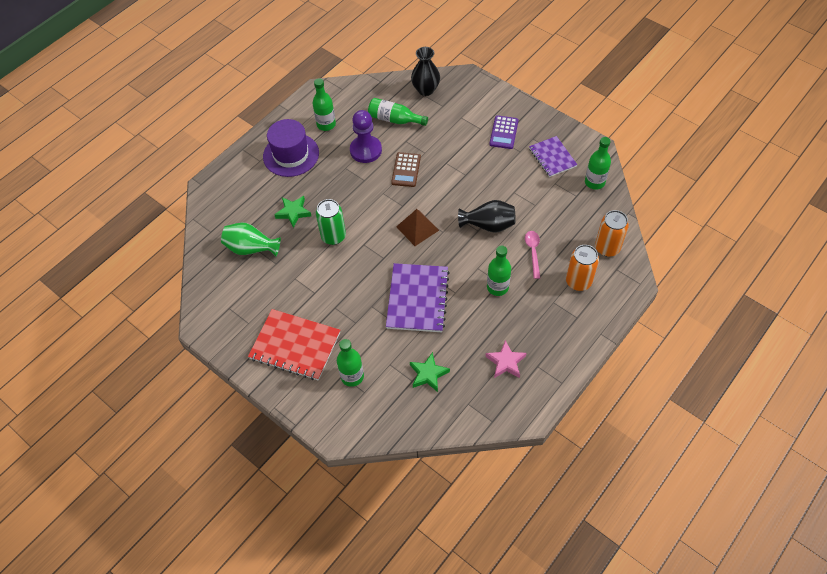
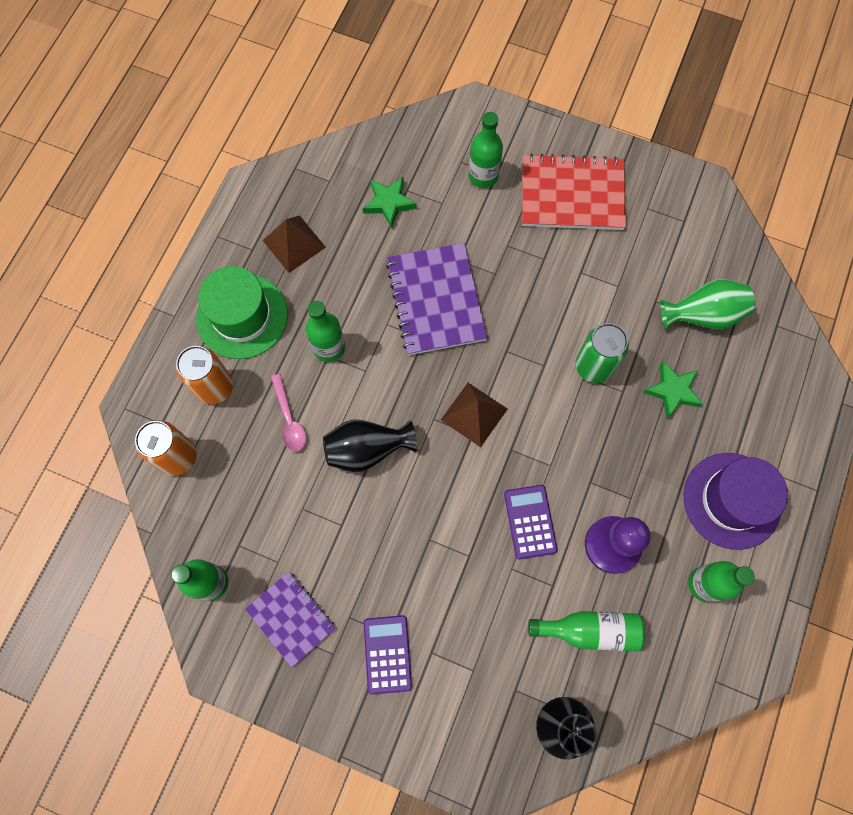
camera: 160 degrees right, 15 degrees up
(406, 170) = (530, 522): brown calculator -> purple calculator
(506, 362) = (294, 244): pink star -> brown pyramid
(553, 321) = (242, 316): none -> green hat

